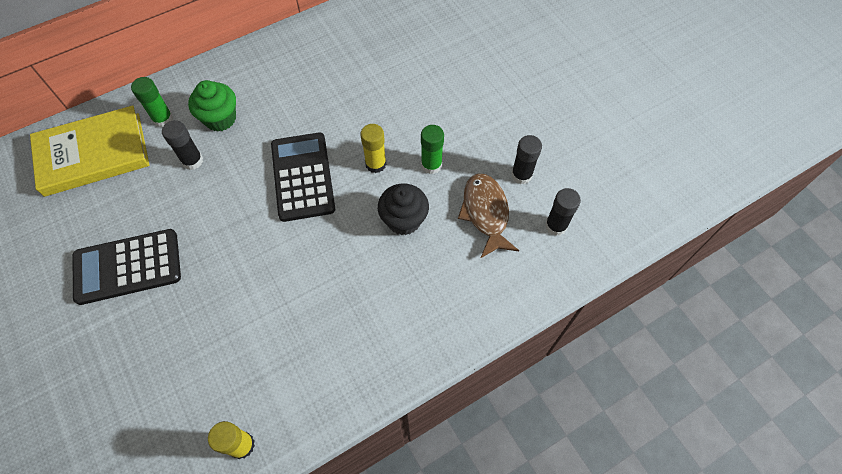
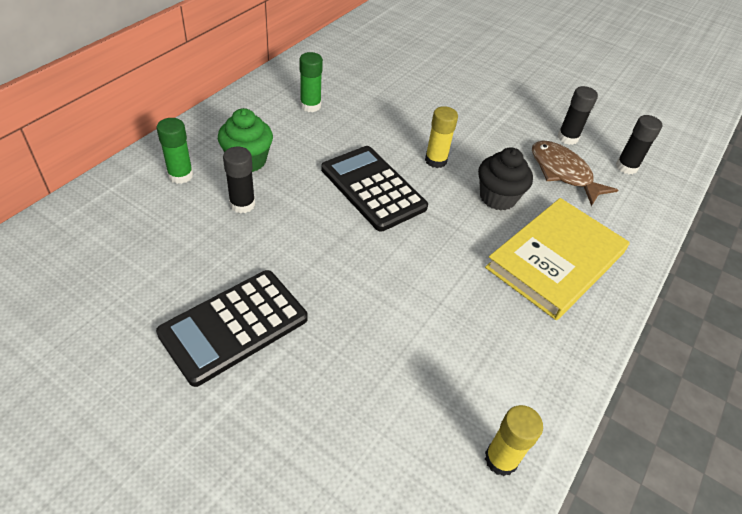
camera: 30 degrees left, 15 degrees down
(93, 154) = (113, 228): yellow book -> yellow book (555, 260)
(431, 165) = (486, 149): green glue stick -> green glue stick (310, 106)

